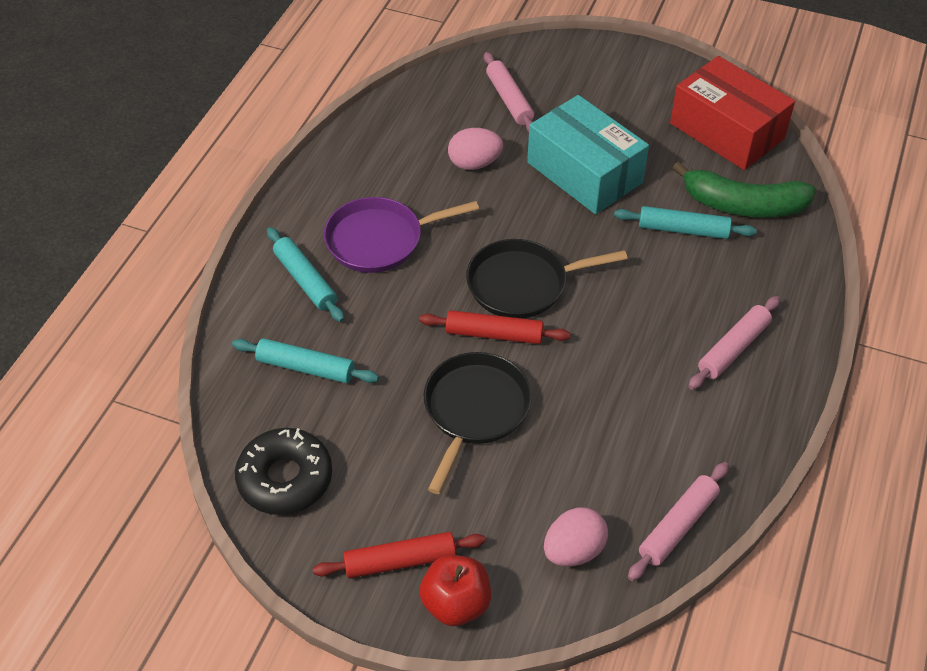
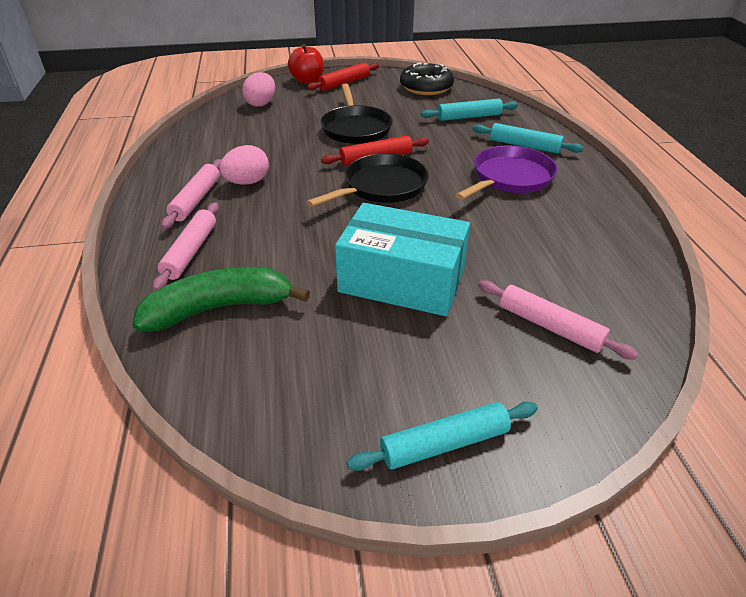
camera: 150 degrees right, 10 degrees down
(474, 163) = (507, 250): pink egg -> pink egg (247, 182)
(678, 526) = (207, 123): pink rolling pin -> pink rolling pin (190, 252)
(683, 230) = (273, 264): turquoise rolling pin -> turquoise rolling pin (444, 444)
(727, 131) = (270, 394): red box -> none

